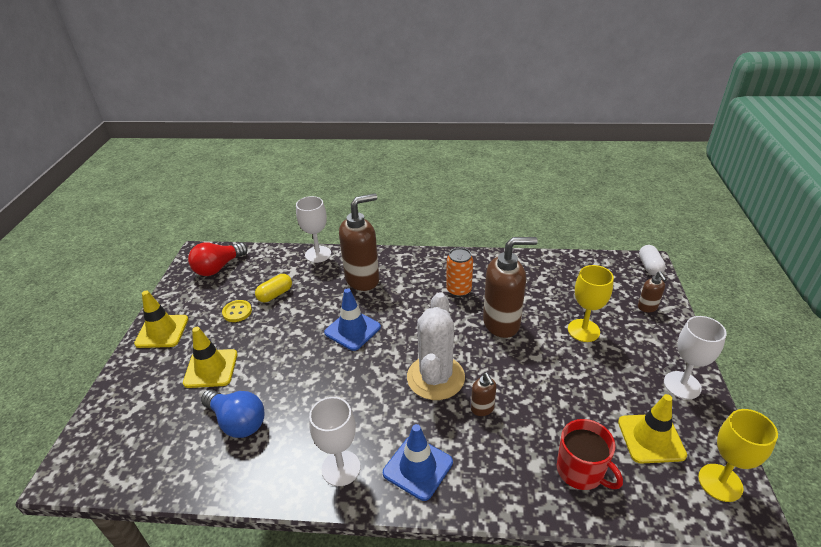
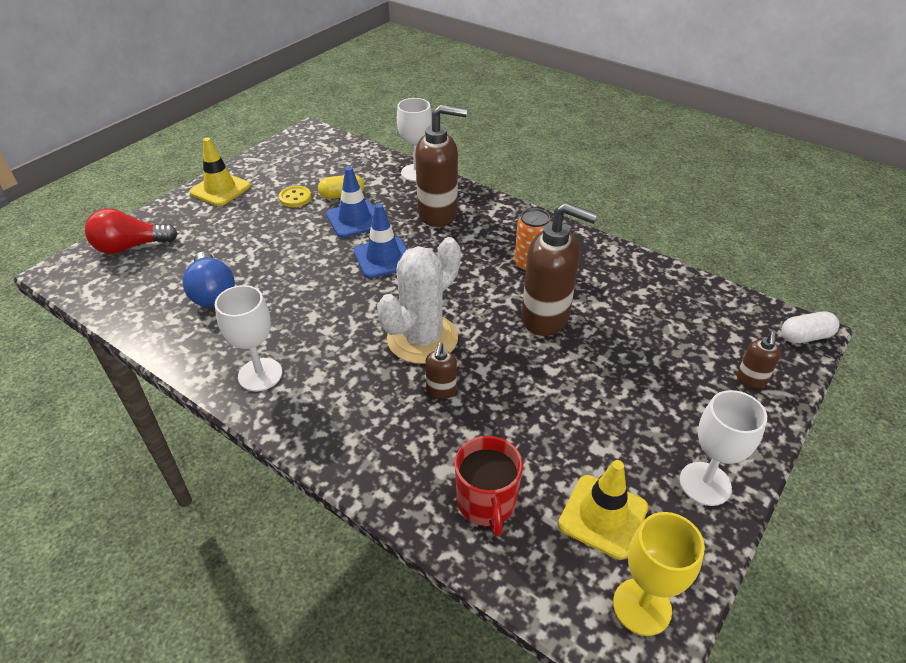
camera: 30 degrees right, 5 degrees up
(211, 368) = (231, 238): yellow traffic cone -> none
(218, 267) = (314, 151): red light bulb -> red light bulb (130, 247)
(418, 467) = (327, 410): blue traffic cone -> blue traffic cone (354, 219)
(583, 330) = (637, 368): yellow goblet -> none
(649, 267) = (805, 336): white capsule -> white capsule turned 45 degrees clockwise

